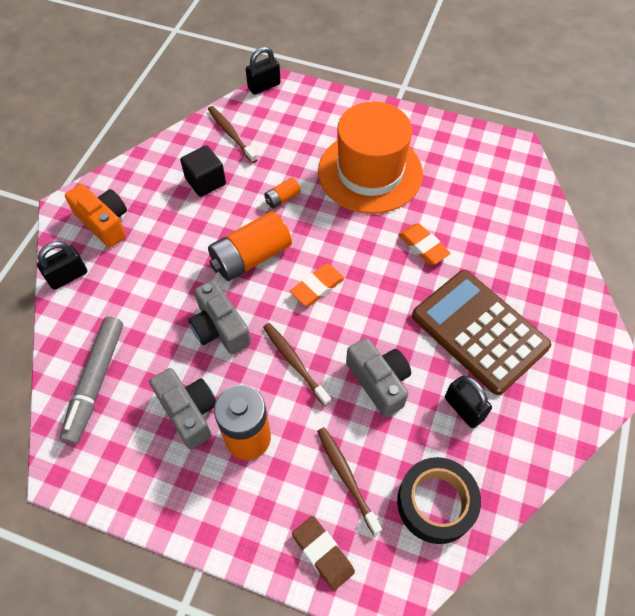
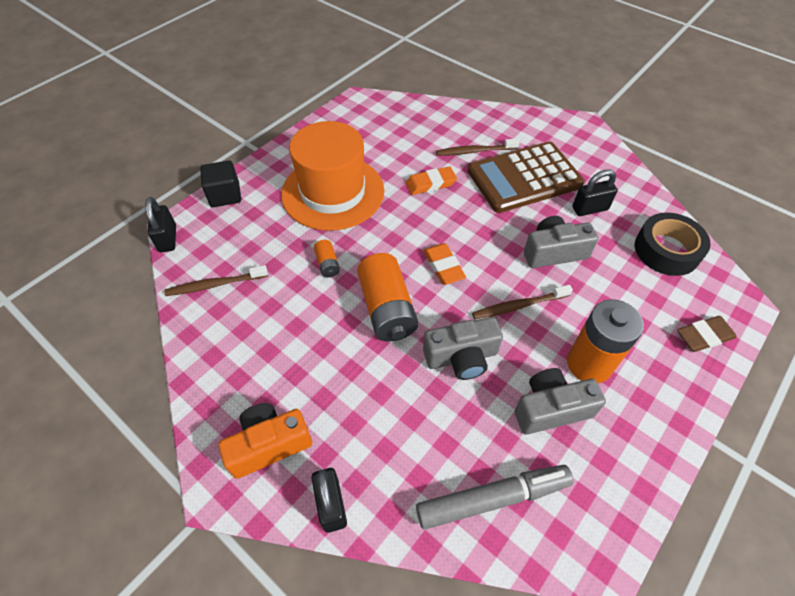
camera: 70 degrees left, 5 degrees down
(95, 382) = (492, 498): grey marker -> grey marker turned 45 degrees counterclockwise
(205, 182) = (268, 324): black cube -> black cube (225, 195)
(346, 477) = (637, 300): brown toothbrush -> brown toothbrush (474, 151)

